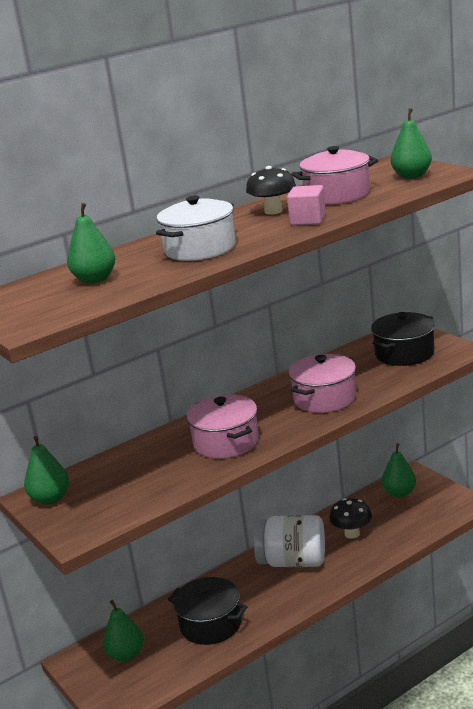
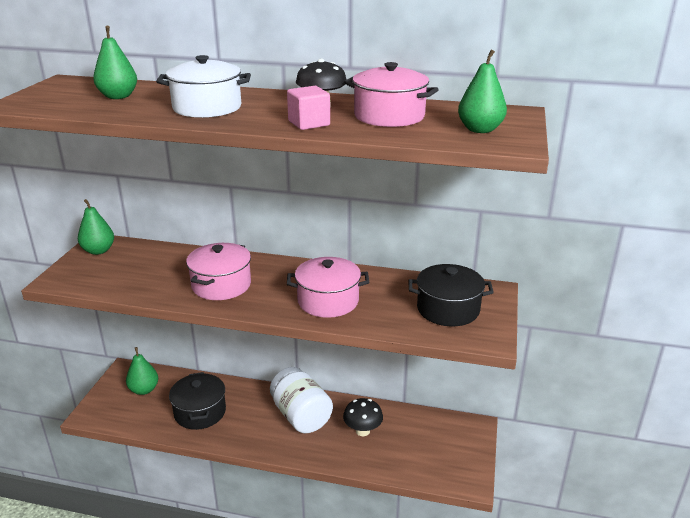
camera: 45 degrees right, 5 degrees up
(399, 493) = (442, 431): green pear -> none

